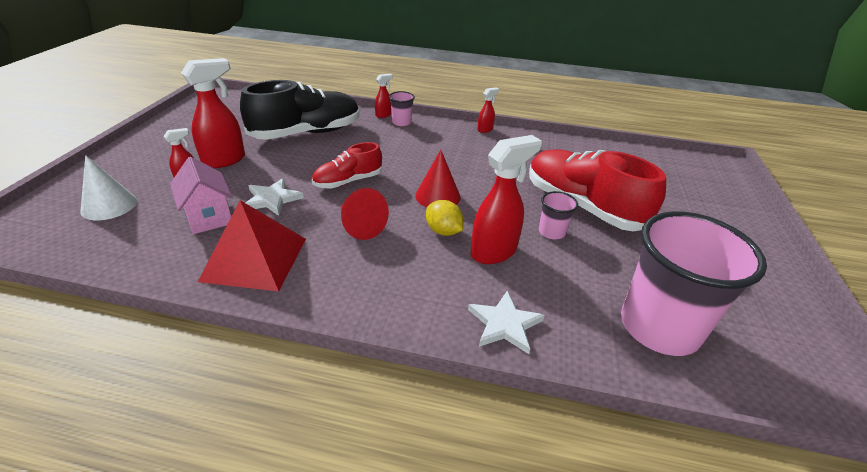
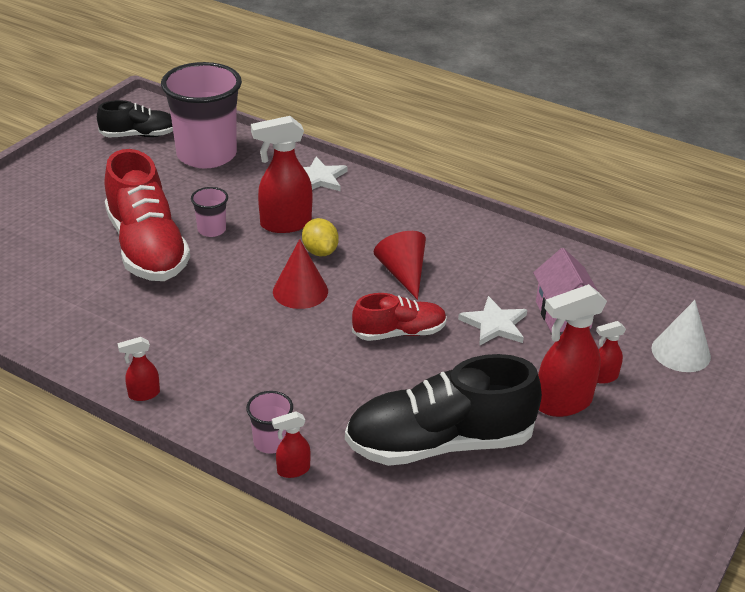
camera: 160 degrees left, 0 degrees up
(254, 259) = (510, 261): red pyramid -> none
(767, 339) = (139, 135): none -> black shoe

